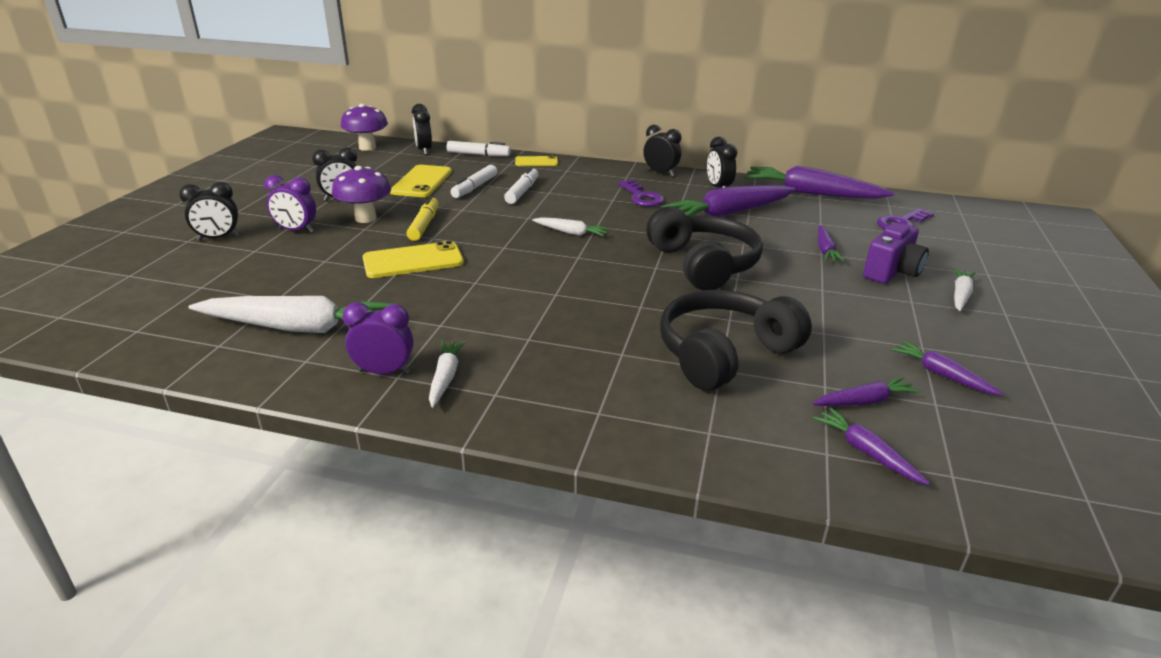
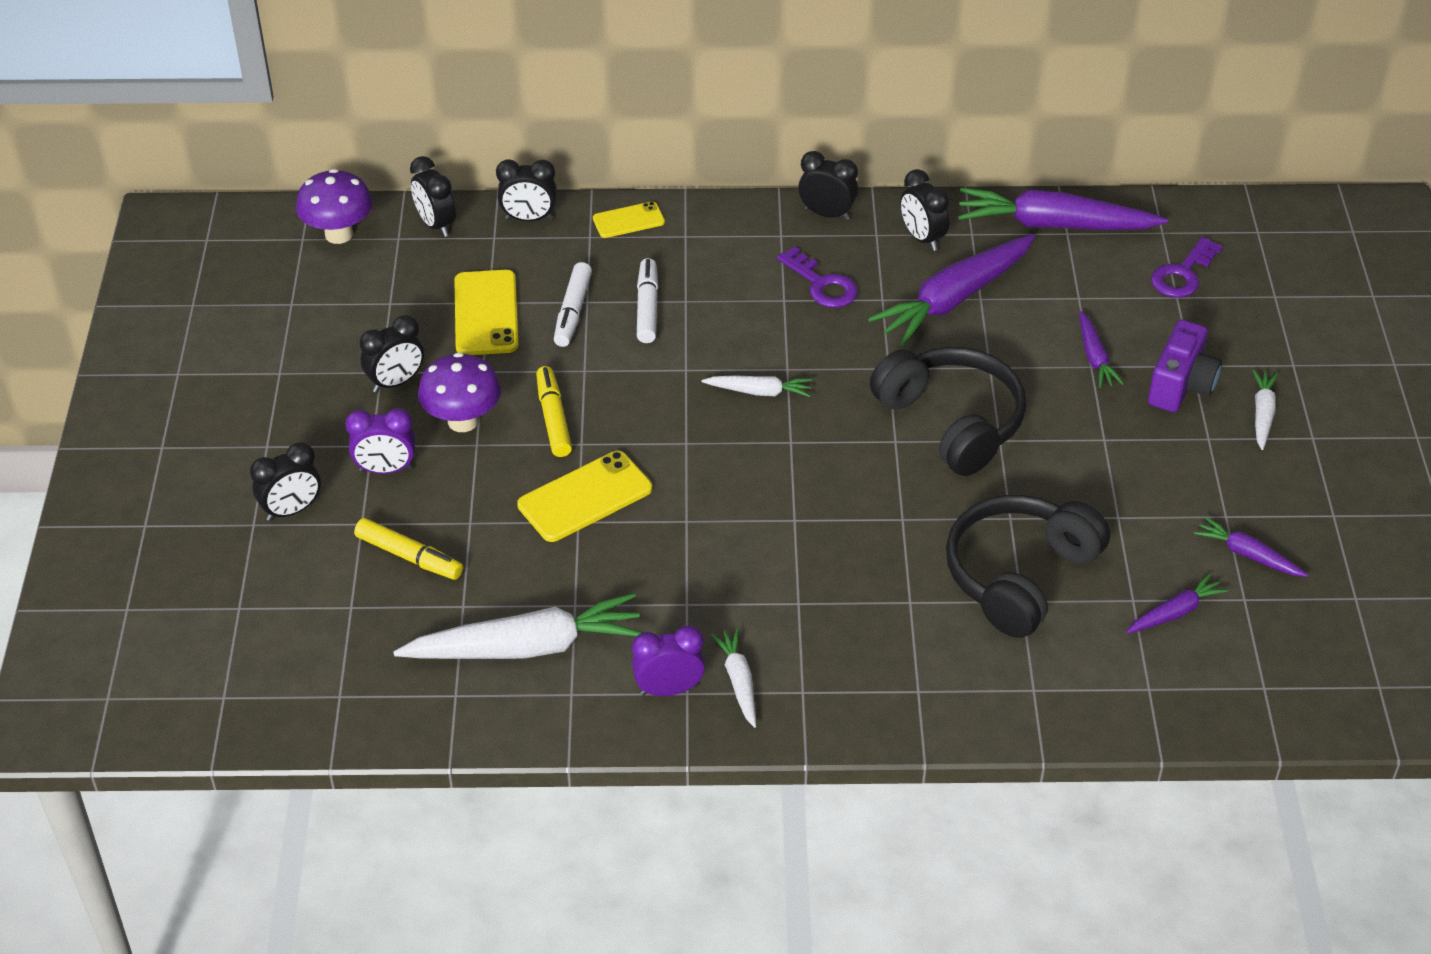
camera: 15 degrees left, 15 degrees up
(267, 269) = (409, 556): none -> yellow marker
(478, 155) = (529, 218): white marker -> black clock
(866, 452) = (1185, 678): purple carrot -> none

